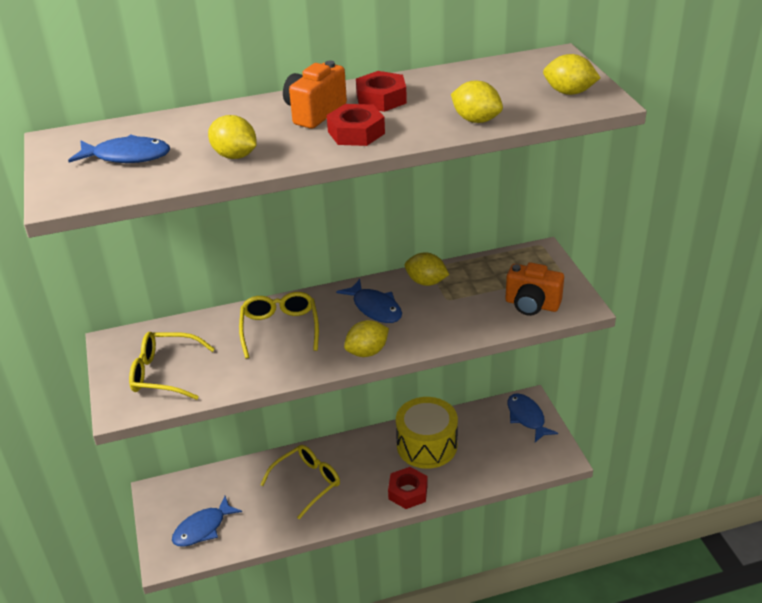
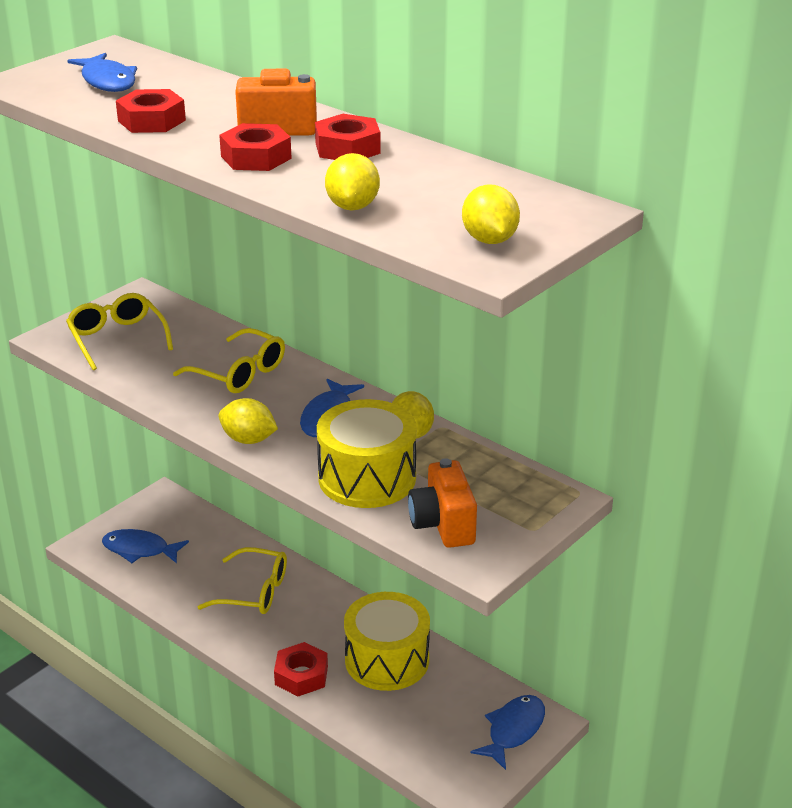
camera: 55 degrees right, 5 degrees down
(235, 156) = (151, 120): yellow lemon -> red nut
(280, 328) = (239, 373): yellow glasses -> yellow glasses turned 75 degrees clockwise
(458, 316) = (367, 478): none -> yellow drum

